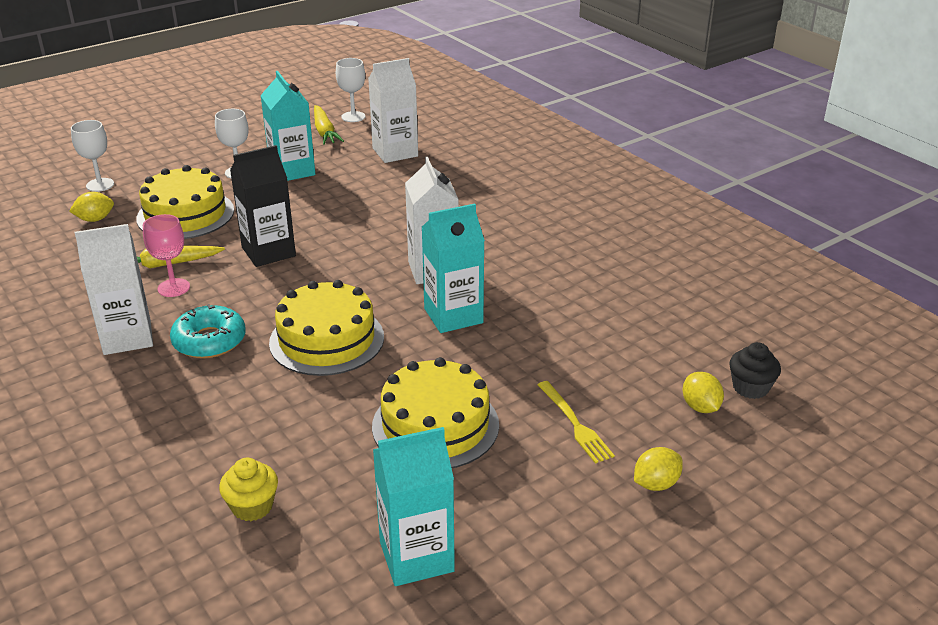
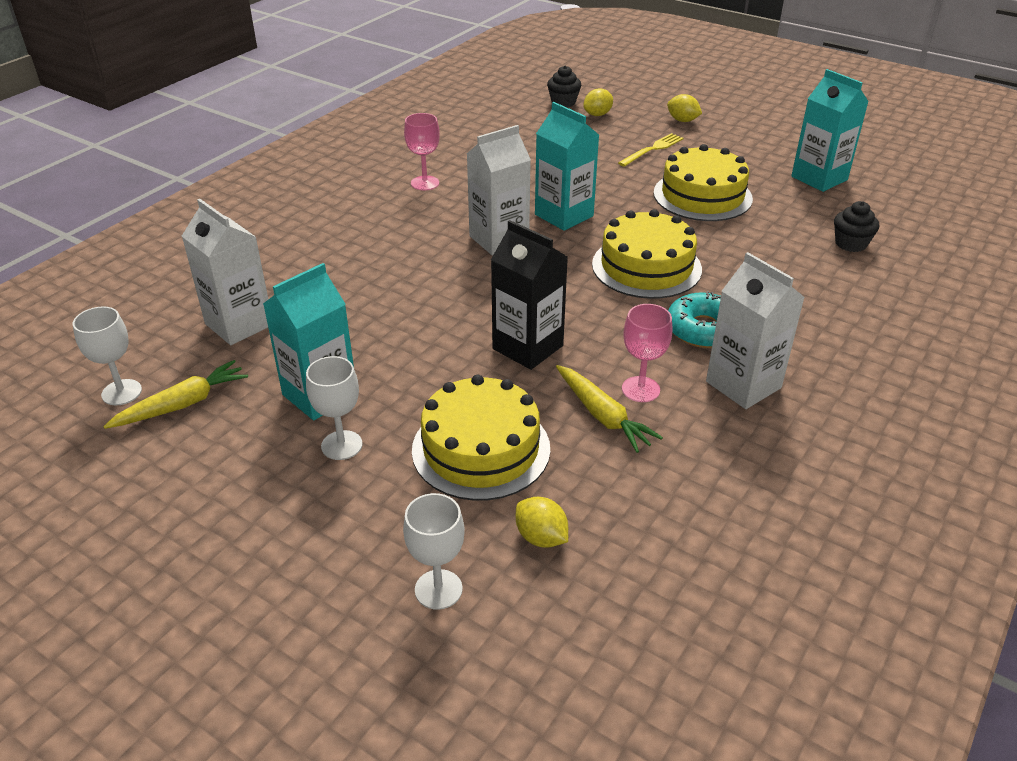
camera: 110 degrees left, 5 degrees up
(252, 506) = (850, 244): yellow cupcake -> black cupcake
(565, 250) = (425, 183): none -> pink goblet

